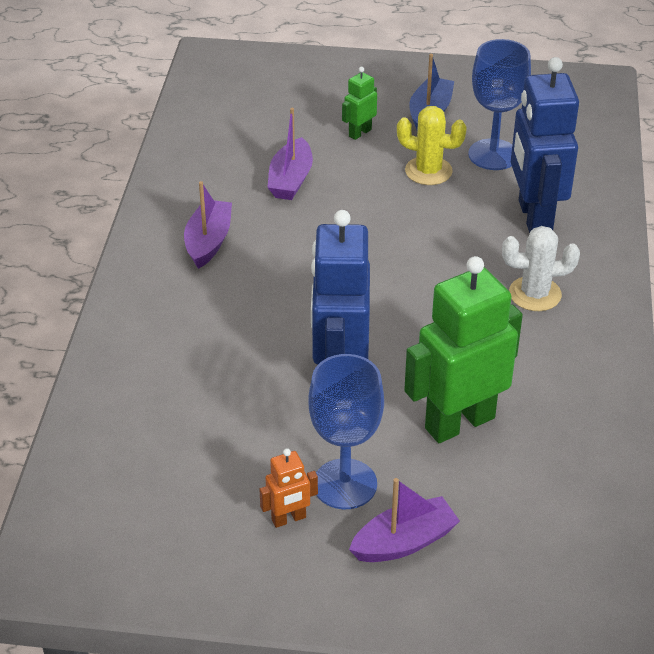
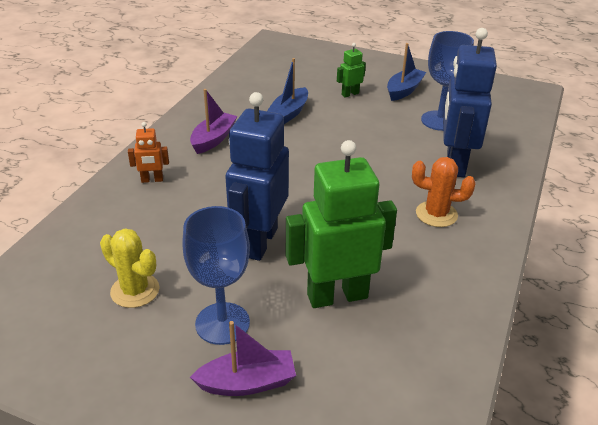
camera: 15 degrees right, 5 degrees down
(289, 519) = (163, 341): orange robot -> orange robot (152, 180)
(290, 180) = (289, 113): purple boat -> blue boat
(428, 171) = (388, 123): yellow cactus -> yellow cactus (135, 291)
(535, 294) = (436, 214): white cactus -> orange cactus

